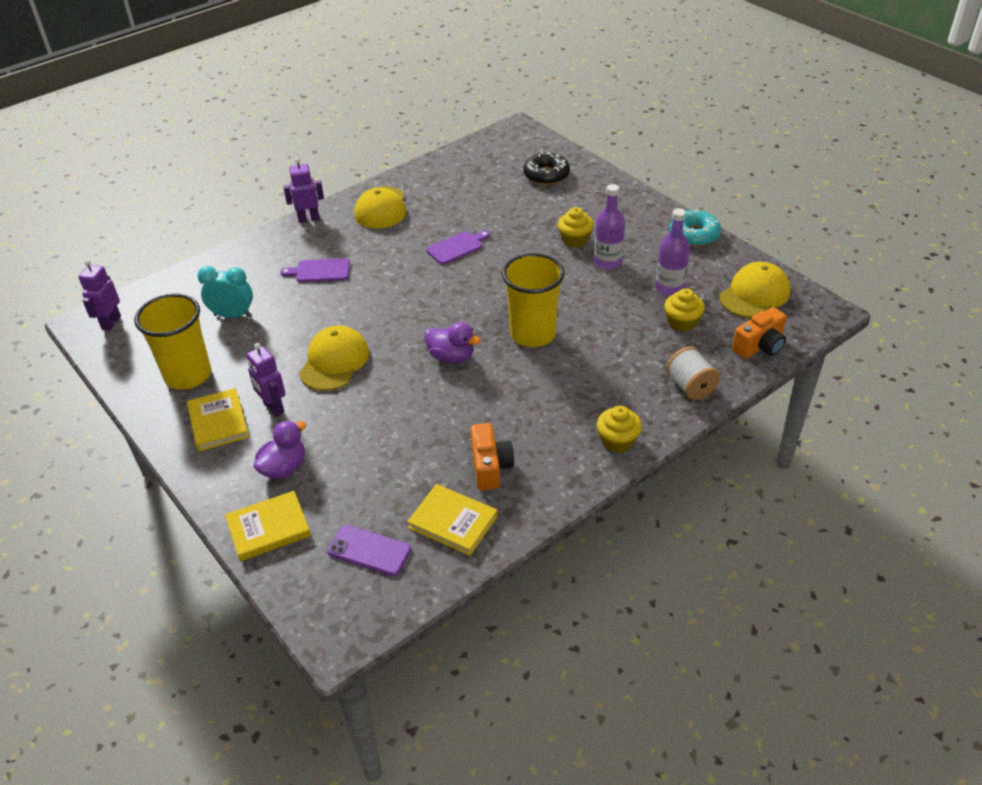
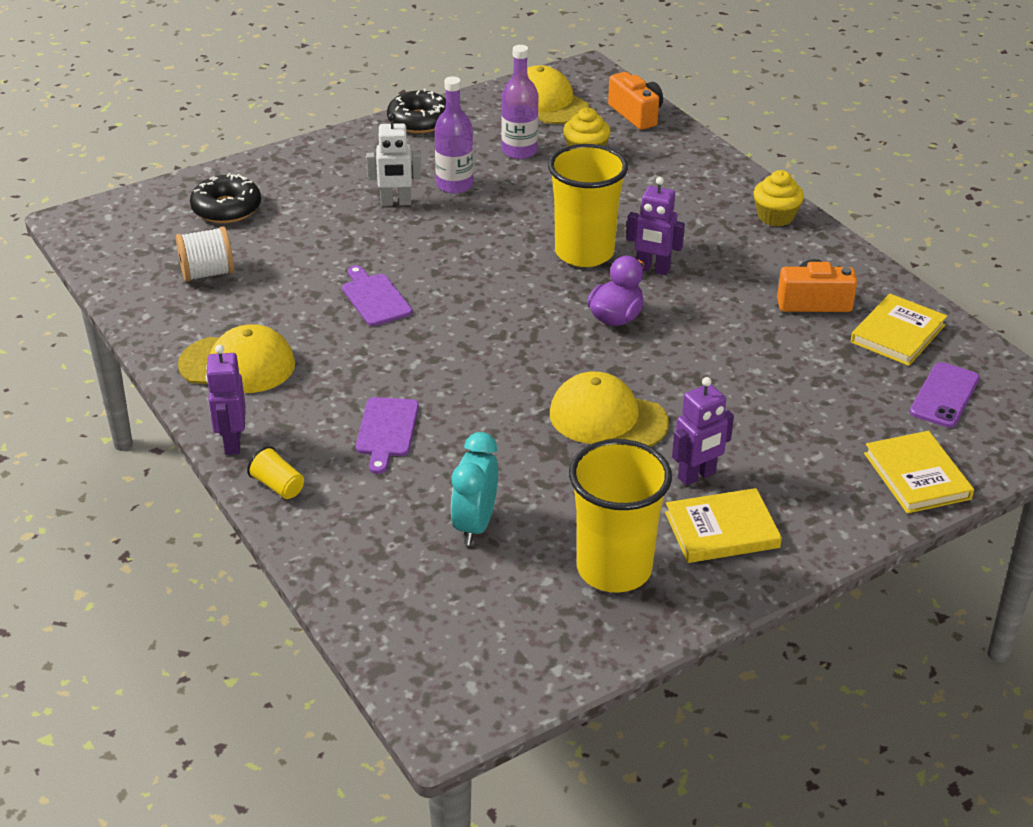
camera: 85 degrees left, 5 degrees down
(111, 323) = (455, 679): purple robot -> purple robot (653, 269)
(271, 240) = (278, 486): none -> yellow cup
(284, 468) = (813, 464): purple duck -> none
(575, 240) = (396, 203): yellow cupcake -> white robot
(690, 386) = (695, 163): white spool -> white spool (207, 273)
(694, 235) = (419, 121): turquoise donut -> black donut

